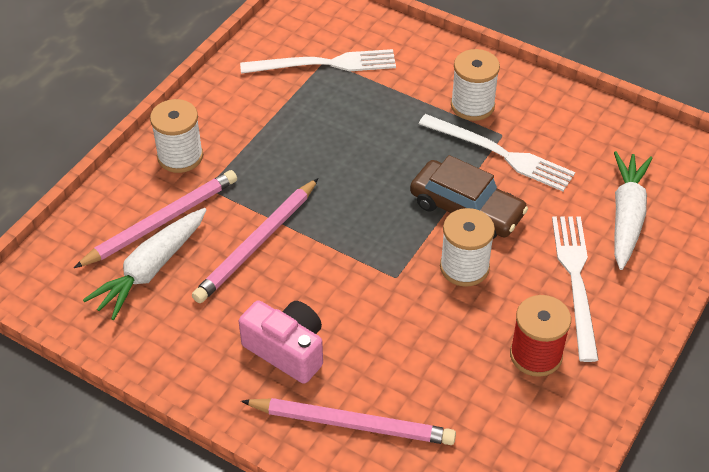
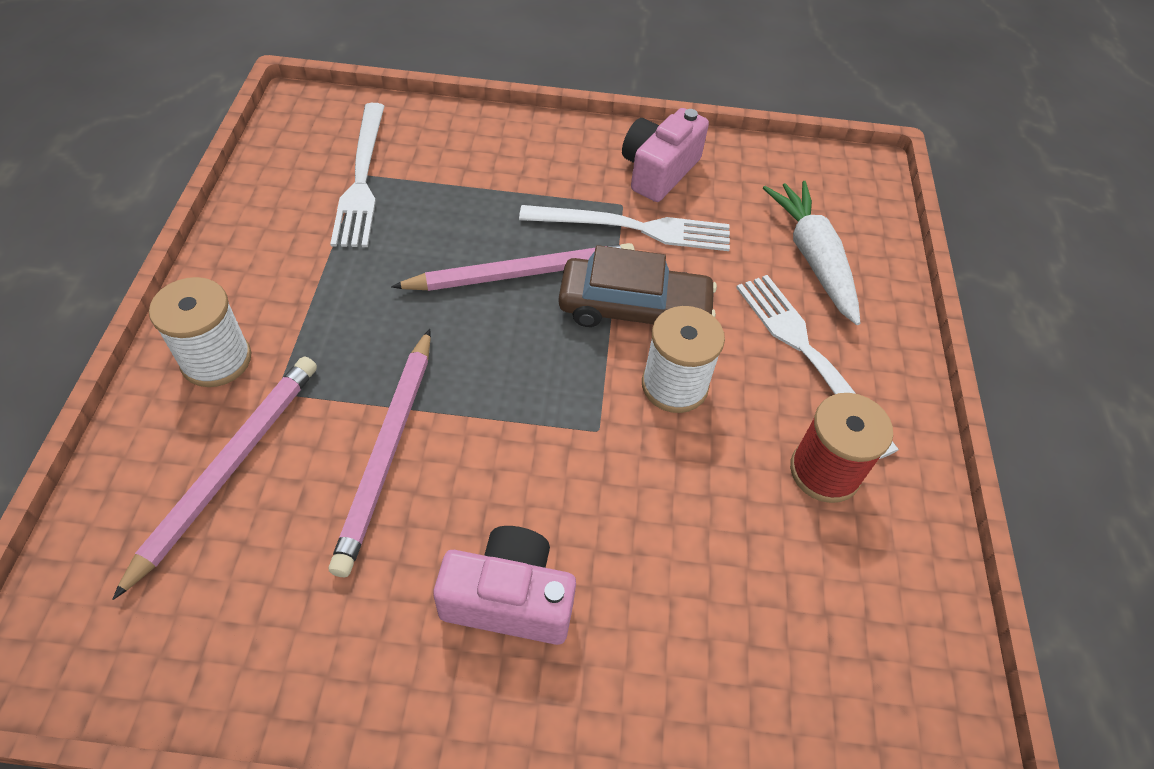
camera: 30 degrees left, 5 degrees up
(151, 269) = (244, 550): white carrot -> none
(324, 64) = (362, 178): white fork -> white fork turned 120 degrees clockwise
(352, 424) = (658, 678): pink pencil -> pink pencil (521, 273)
(472, 105) = (569, 180): white spool -> none
(546, 118) = (659, 171): none -> pink camera

